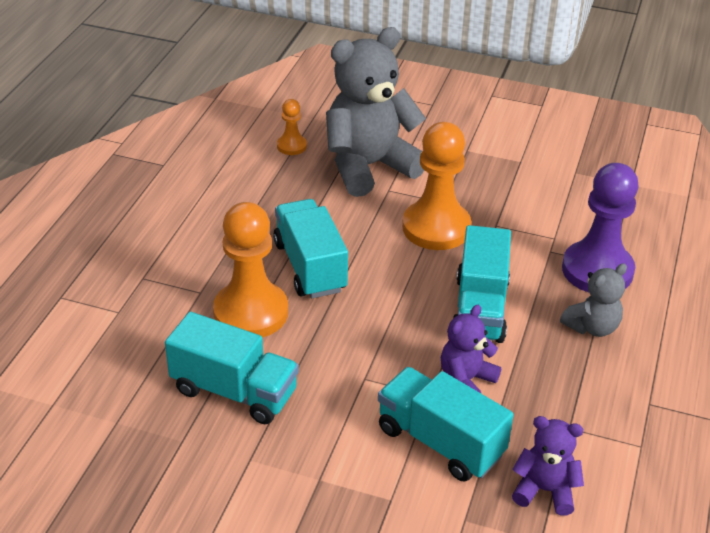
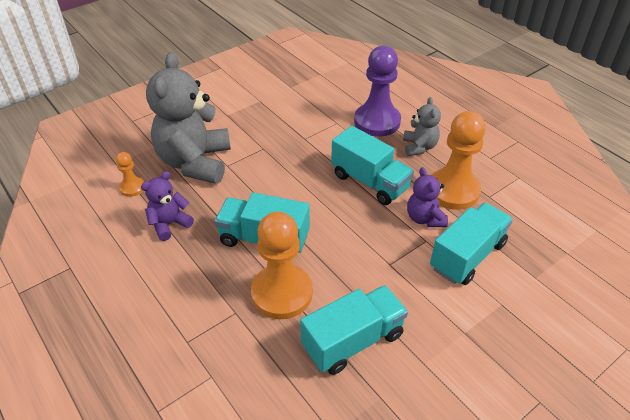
camera: 55 degrees left, 5 degrees up
(436, 228) = (283, 163): orange pawn -> orange pawn (453, 190)
(440, 441) = (467, 256): turquoise truck -> turquoise truck turned 150 degrees clockwise
(545, 490) = (531, 231): purple teddy bear -> purple teddy bear (169, 224)

